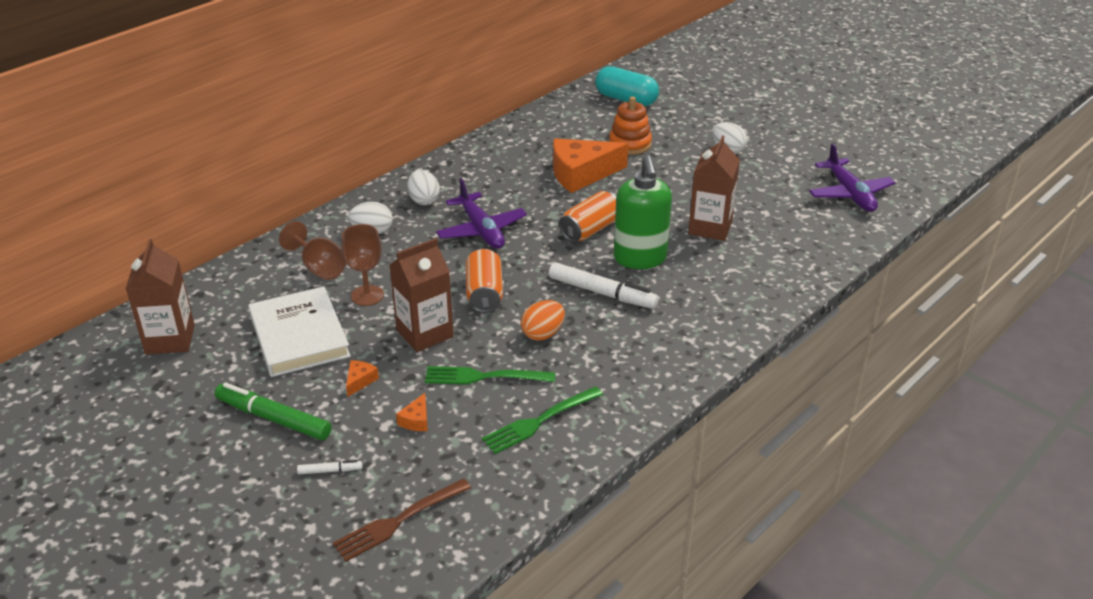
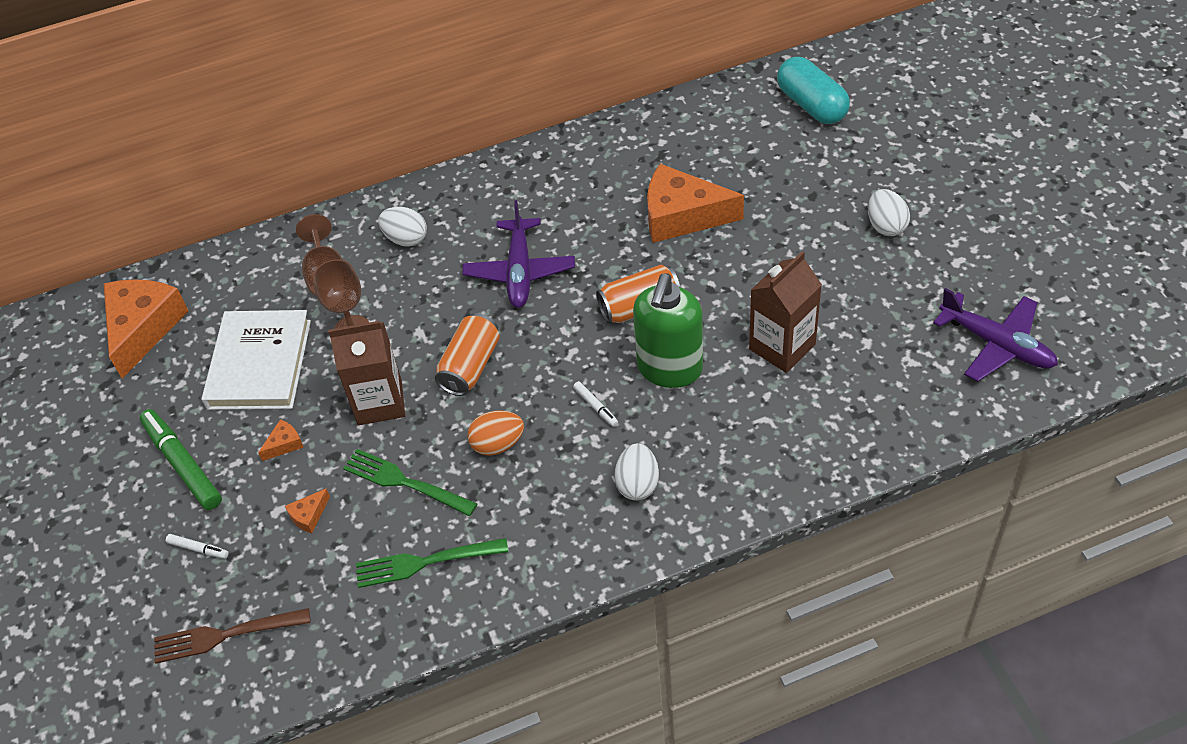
camera: 30 degrees right, 15 degrees up
(170, 339) = (143, 328): brown carton -> orange cheese
(424, 200) = (484, 207): white egg -> white egg (637, 484)
(602, 293) = (596, 406): white marker -> white marker, size x0.46
(630, 144) = (770, 182): orange stacking toy -> none
(850, 194) = (997, 345): purple plane -> purple plane turned 60 degrees counterclockwise

